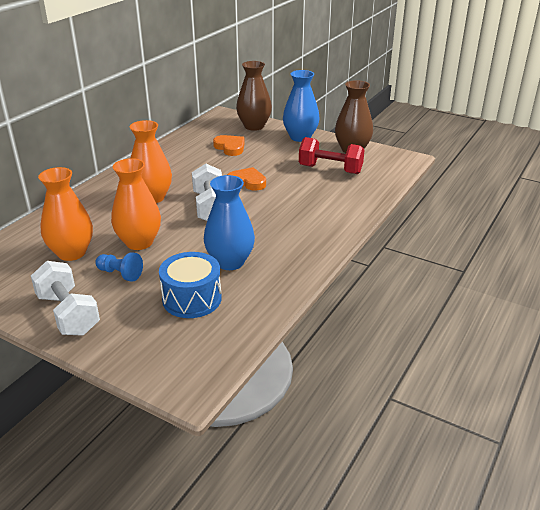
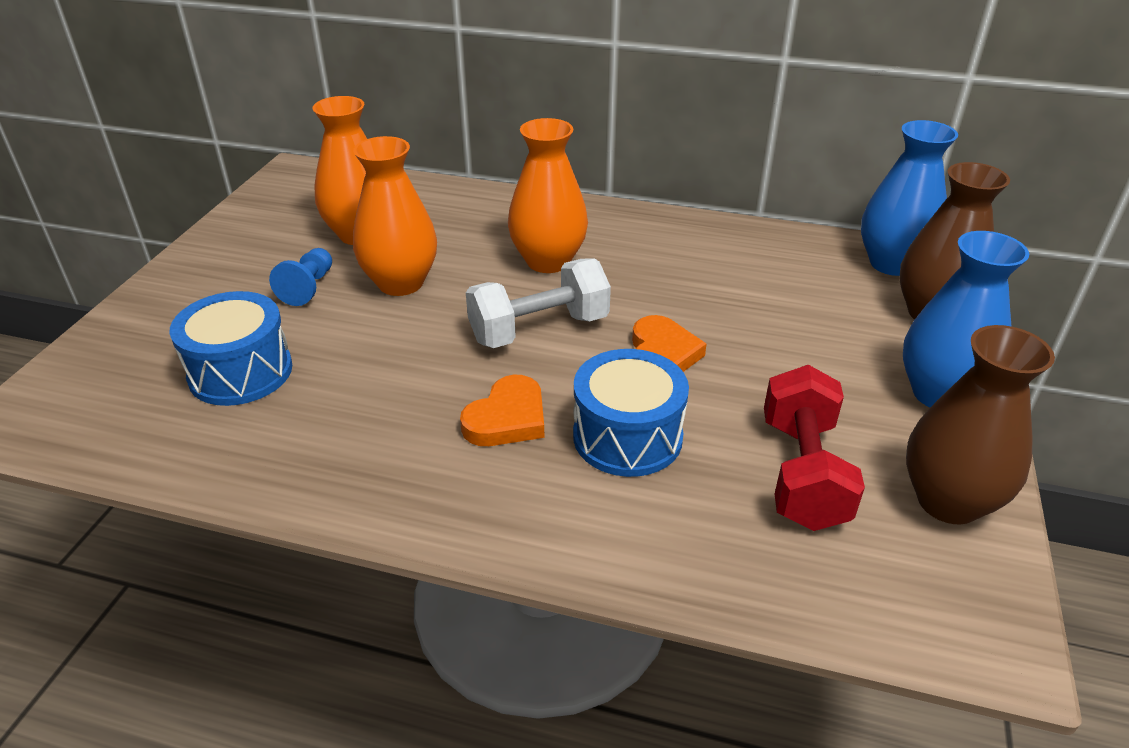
camera: 75 degrees right, 5 degrees up
(68, 314) = (208, 272): white dumbbell -> none
(230, 147) = (800, 303): orange heart -> orange heart (507, 418)
(230, 262) = (355, 391): blue vase -> blue vase (892, 264)
(296, 198) = (627, 436): none -> blue drum

